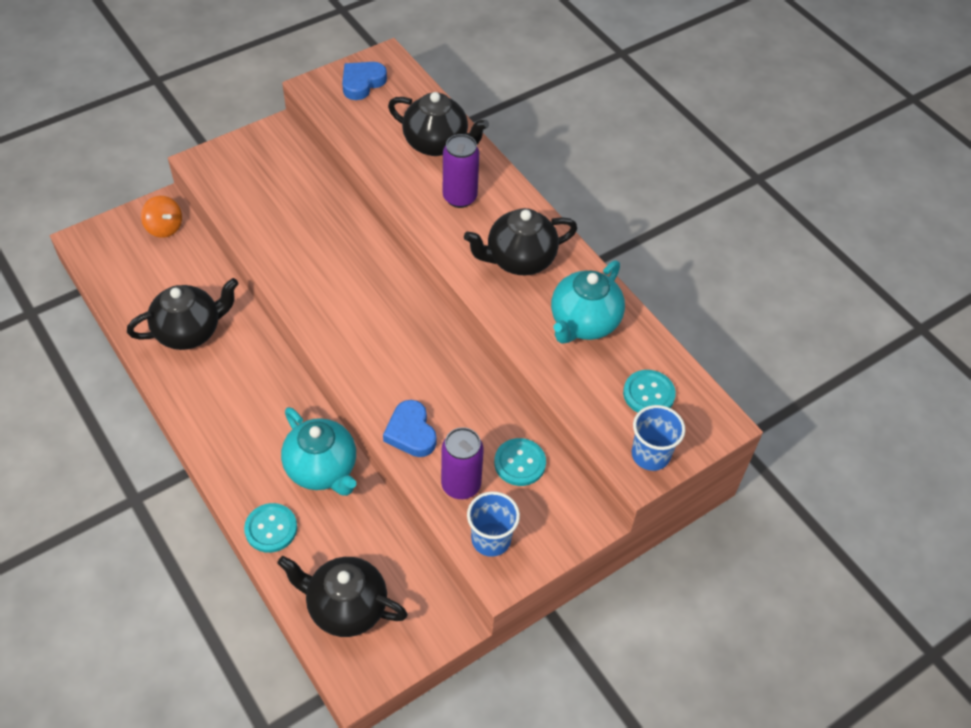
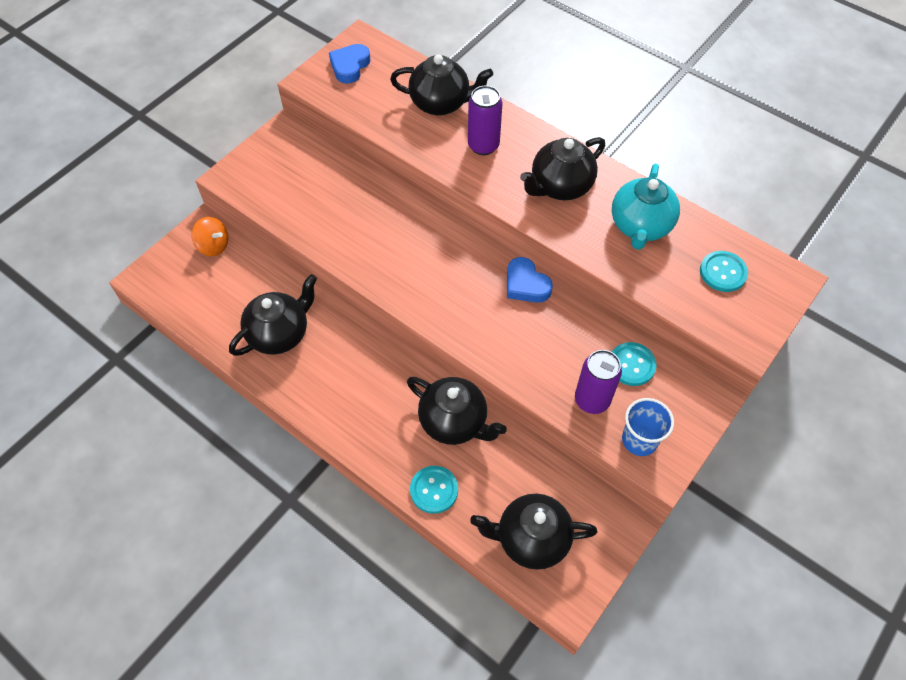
camera: 15 degrees left, 5 degrees up
(322, 469) = (454, 422): turquoise teapot -> black teapot
(411, 432) = (527, 367): blue heart -> blue heart (526, 284)
(650, 455) = (750, 325): blue cup -> none

